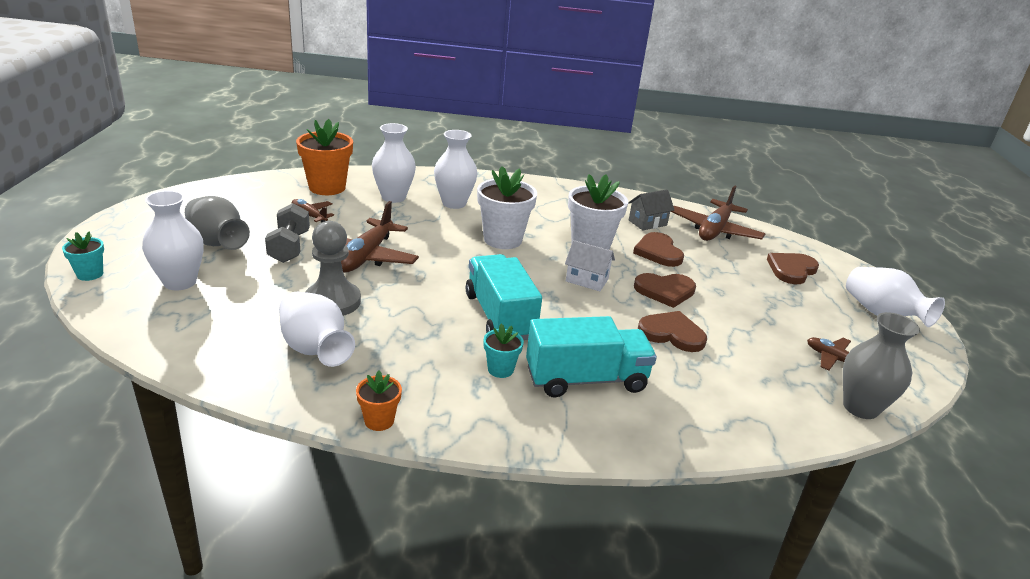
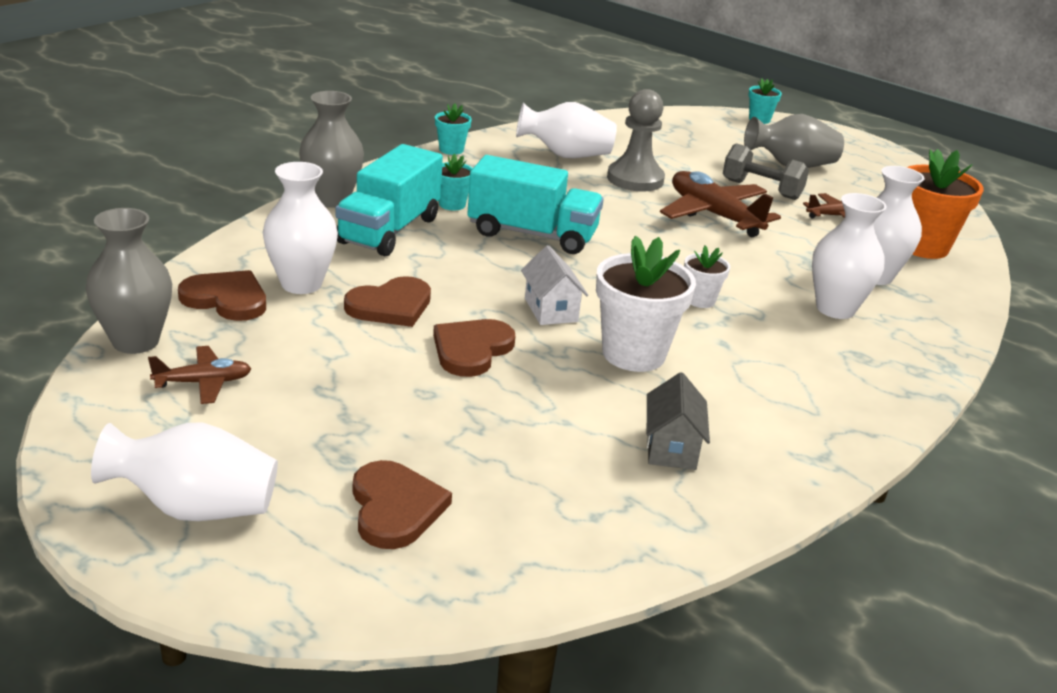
camera: 125 degrees right, 0 degrees up
(180, 282) = (721, 140): white vase -> white vase (301, 284)
(379, 420) = (451, 149): orange flower pot -> turquoise flower pot
(502, 239) = (700, 300): white flower pot -> white flower pot, size x0.51
(581, 436) = (332, 200): none -> grey vase
(587, 280) = (551, 310): white house -> white house turned 75 degrees counterclockwise
(658, 252) = (570, 402): brown heart -> brown heart (226, 299)
(714, 230) = (592, 511): brown plane -> none

